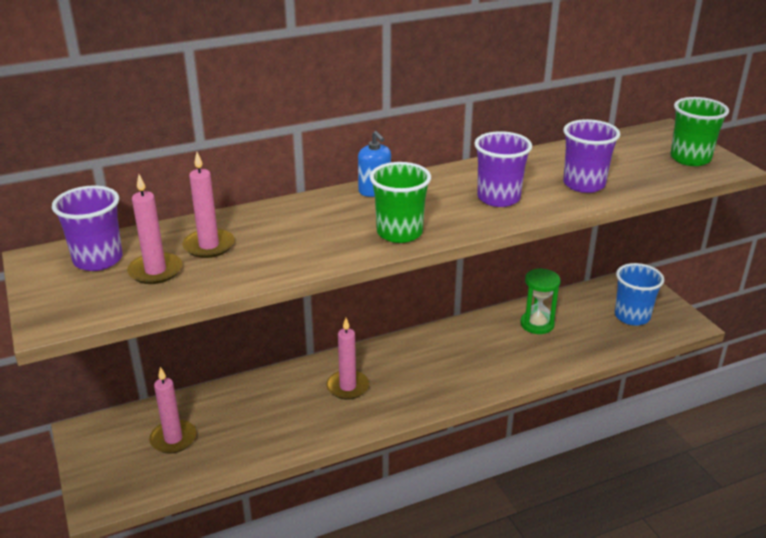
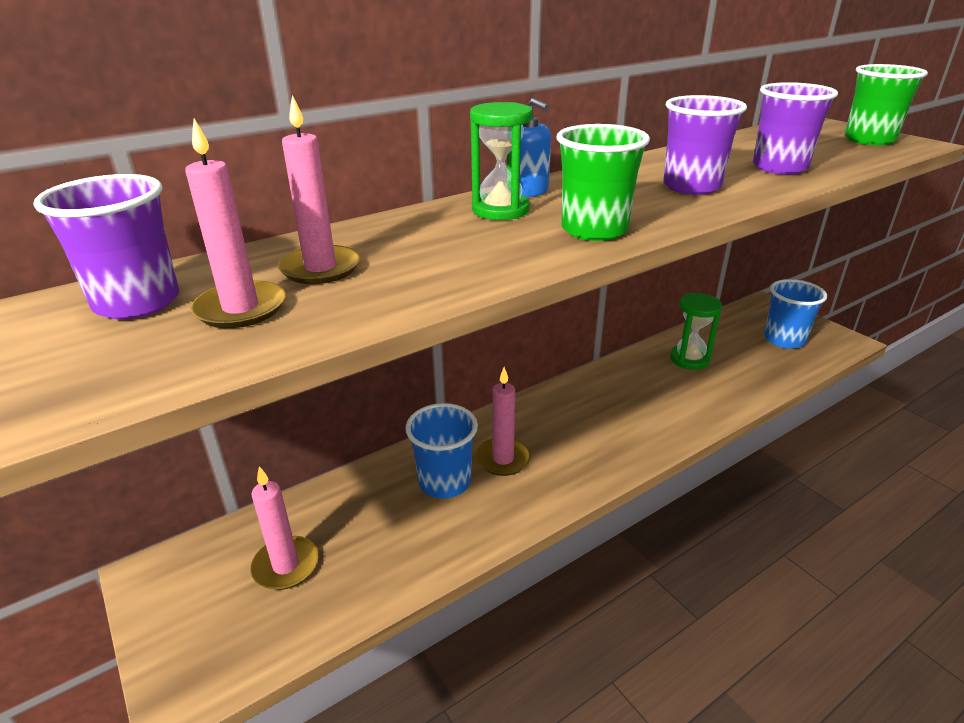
camera: 10 degrees left, 0 degrees up
(298, 398) = (444, 482): none -> blue cup
(345, 207) = (500, 210): none -> green hourglass

